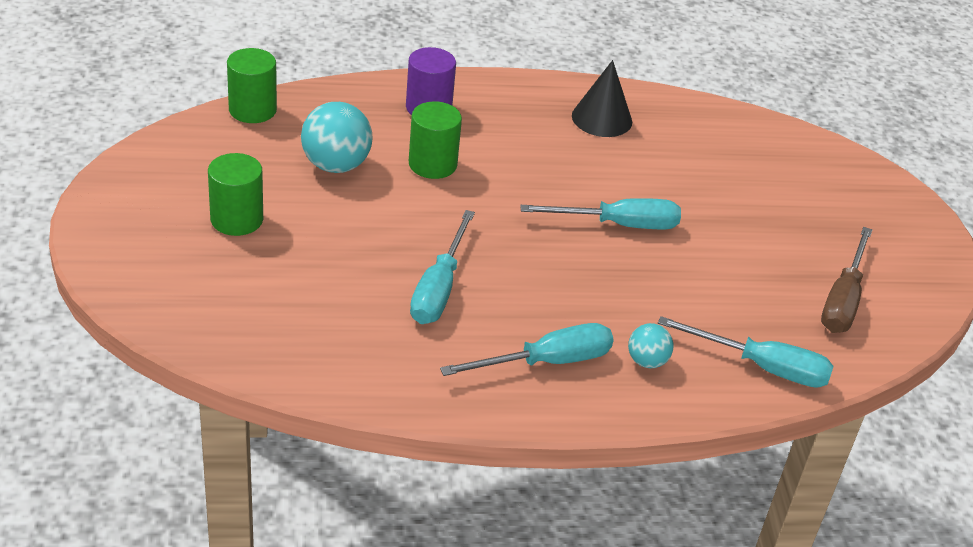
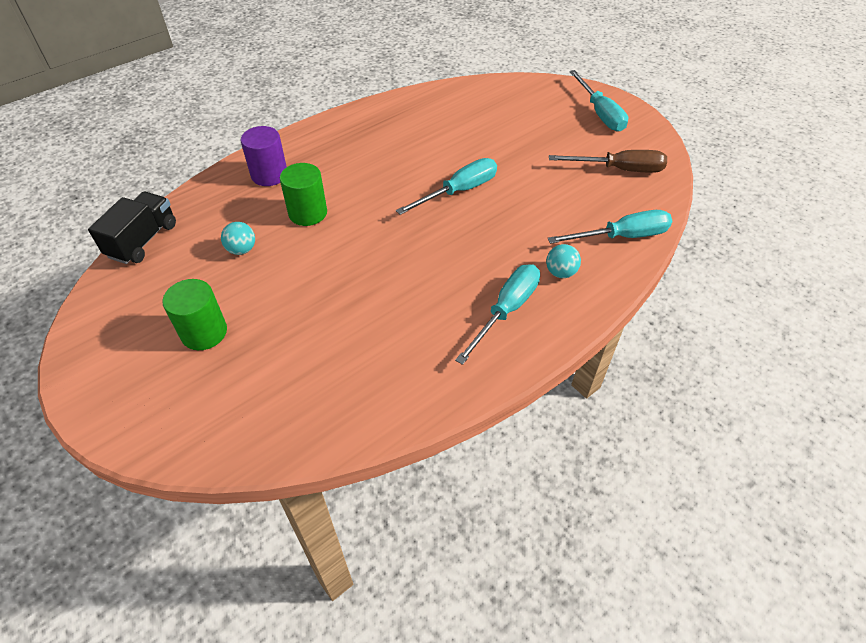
camera: 30 degrees left, 10 degrees up
(252, 110) = (143, 240): green cylinder -> black truck
(336, 165) = (242, 250): turquoise ball -> turquoise ball, size x0.56
(439, 288) = (392, 300): turquoise screwdriver -> turquoise screwdriver (600, 113)
(602, 118) = (384, 127): black cone -> none
(843, 300) = (619, 169): brown screwdriver -> brown screwdriver turned 75 degrees counterclockwise

